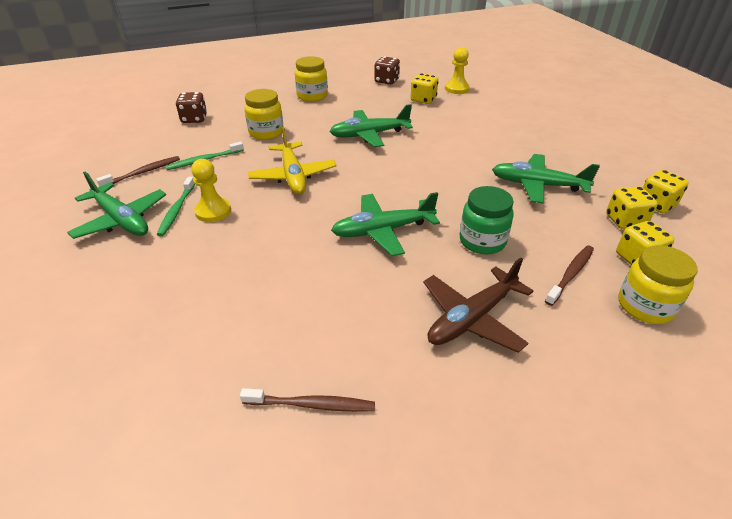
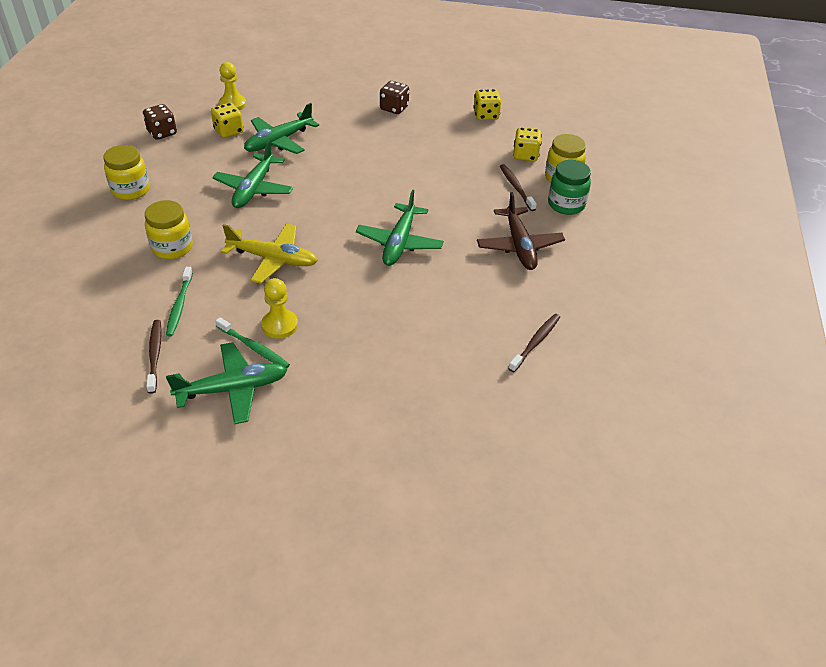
camera: 60 degrees left, 5 degrees up
(194, 119) = (75, 288): brown dice -> brown dice (394, 108)
(482, 241) = (454, 204): green jar -> green jar (566, 204)
(537, 185) = (418, 147): green plane -> green plane (279, 141)
(625, 221) = (489, 137): yellow dice -> none

